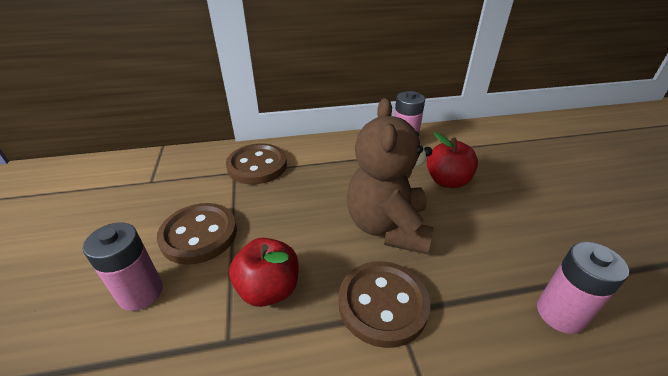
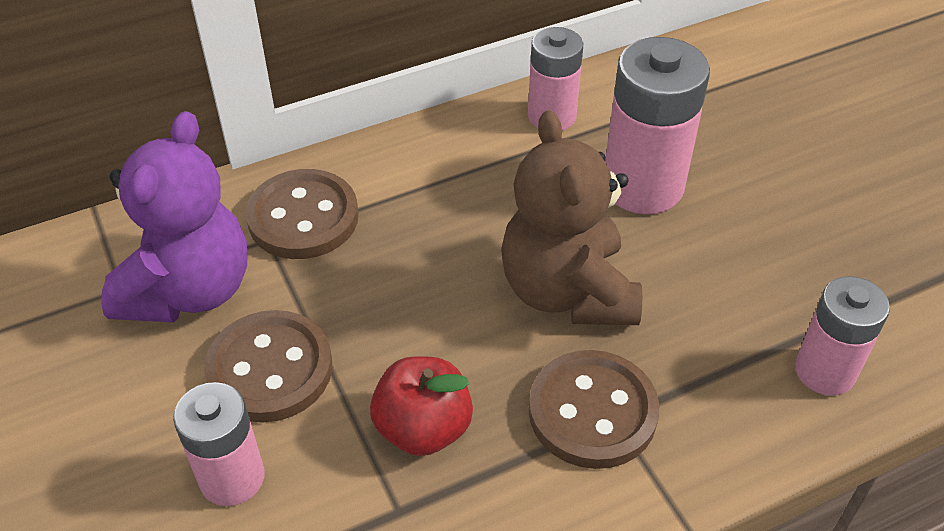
camera: 15 degrees left, 10 degrees up
(182, 188) = (189, 290): none -> purple teddy bear
(447, 181) = (642, 186): red apple -> pink battery

